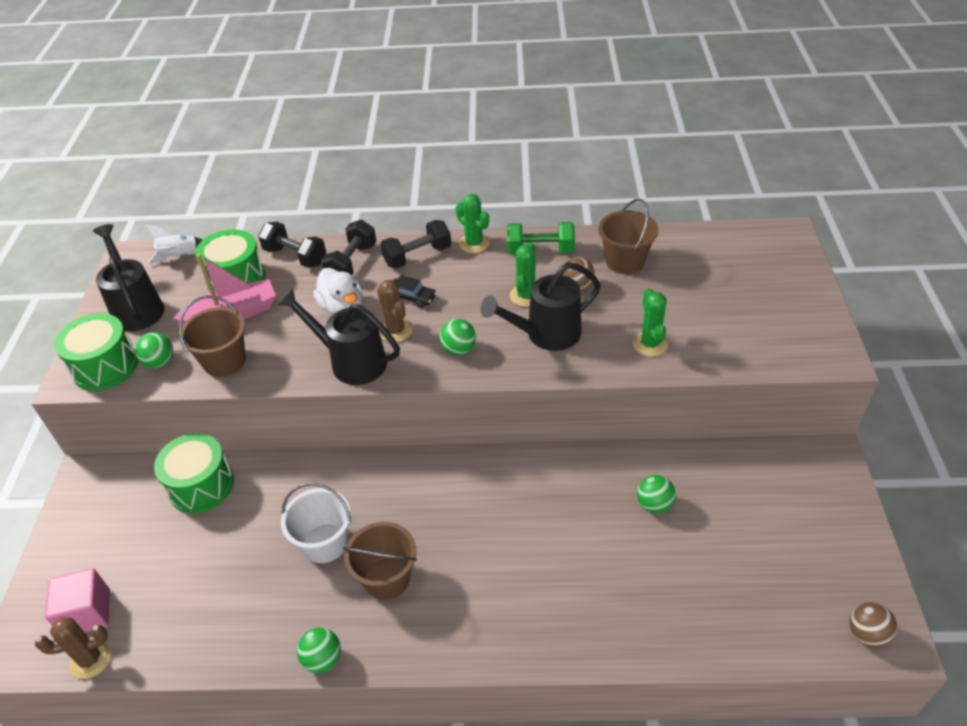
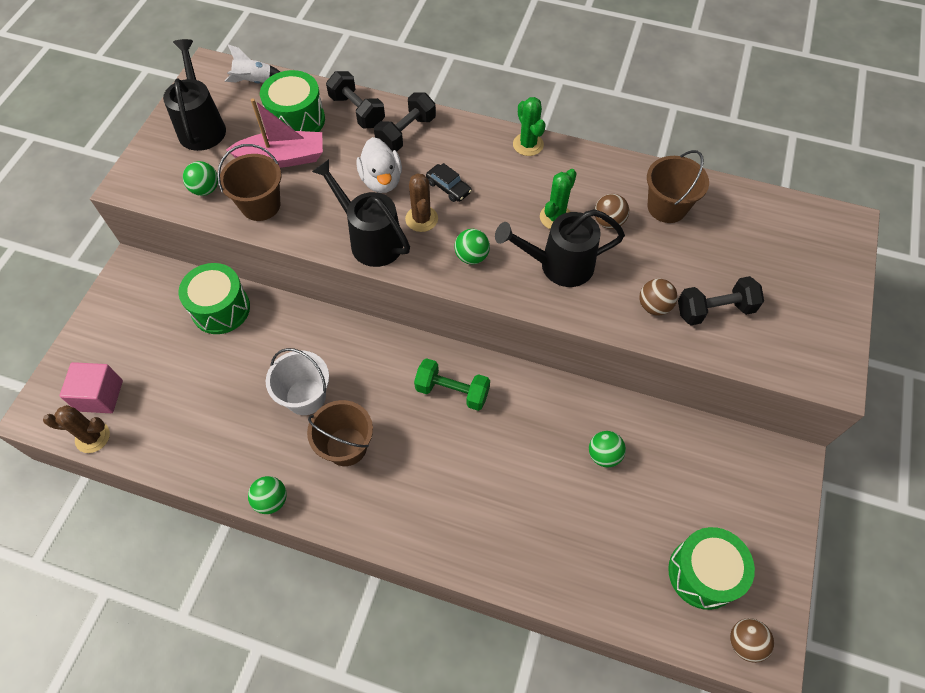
camera: 15 degrees right, 15 degrees up
(105, 366) = (159, 179): green drum -> green drum (703, 573)
(417, 256) = (469, 143): black dumbbell -> black dumbbell (714, 310)
(540, 250) = (589, 170): green dumbbell -> green dumbbell (452, 391)
(650, 344) = (654, 306): green cactus -> brown ball

